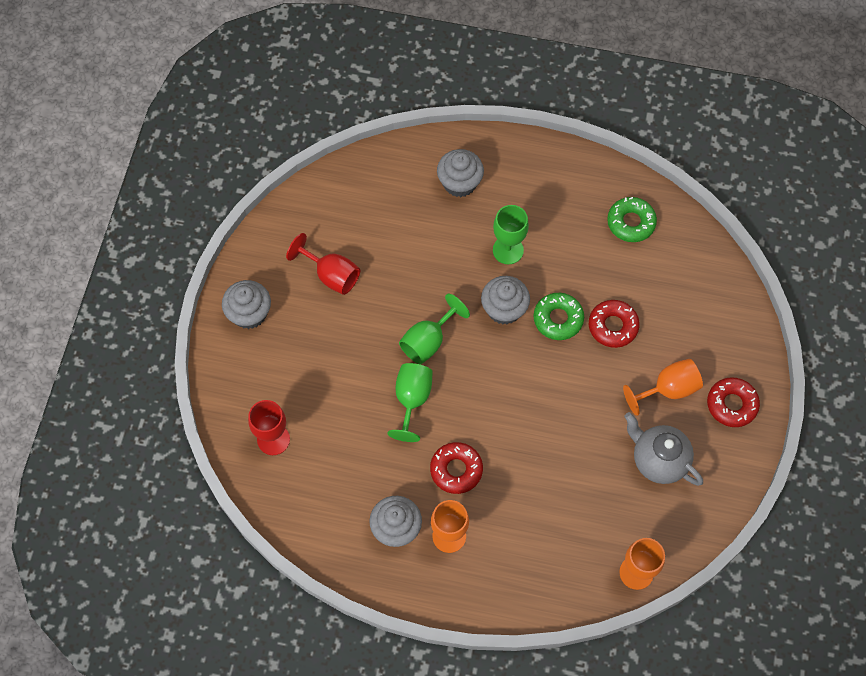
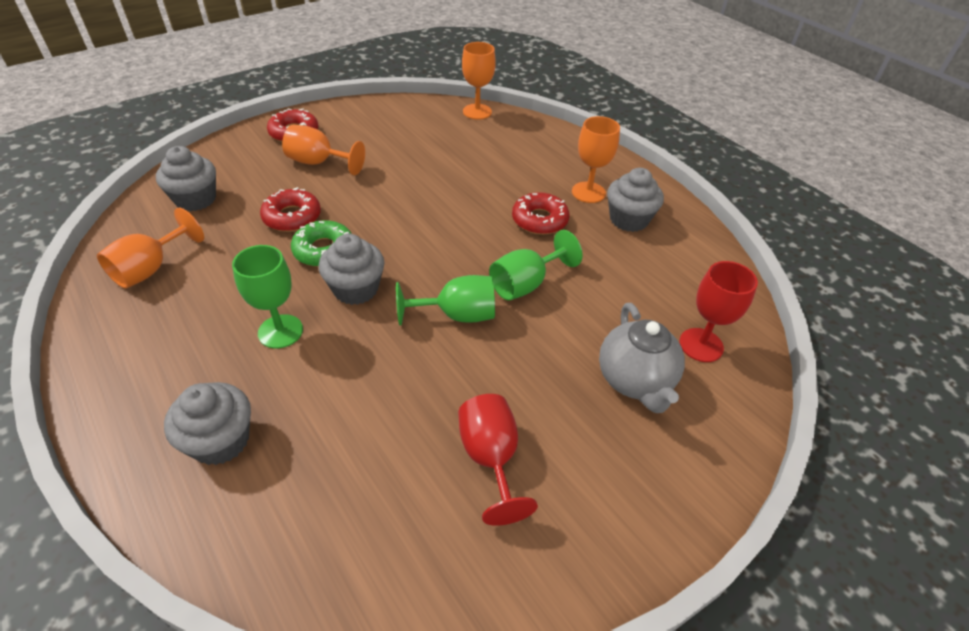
camera: 140 degrees left, 20 degrees down
(249, 313) = (638, 495): grey cupcake -> grey cupcake (195, 199)
(631, 223) = (151, 269): green donut -> orange goblet
(658, 460) = (384, 140): grey teapot -> grey teapot (635, 381)

